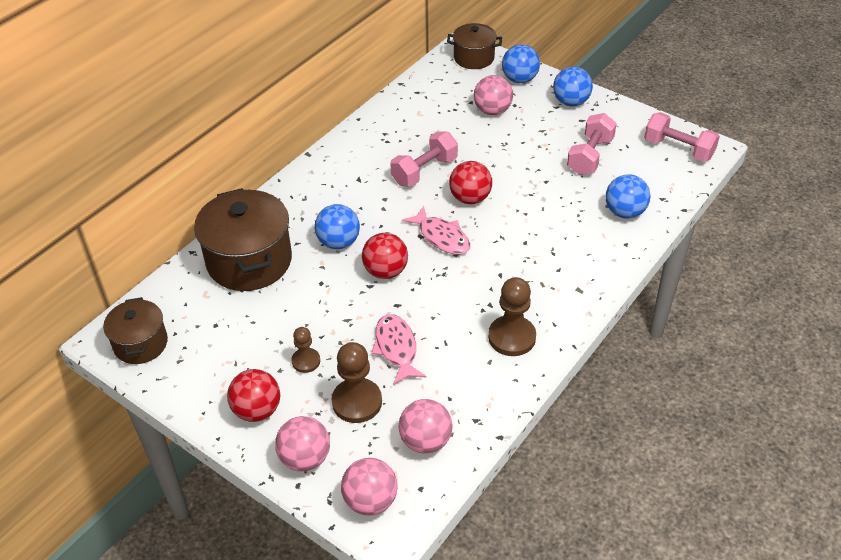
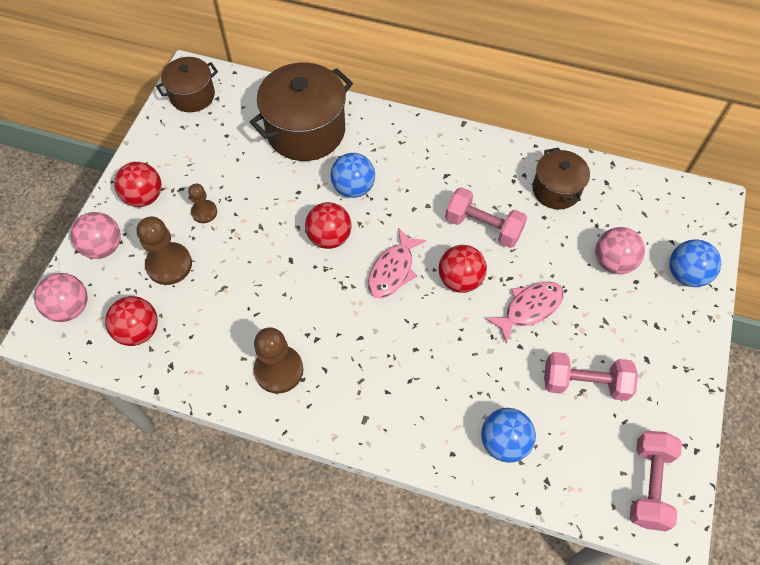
camera: 70 degrees right, 15 degrees up
(396, 348) = (237, 276): pink fish -> pink fish (529, 308)
(425, 441) = (138, 331): pink ball -> red ball
(474, 58) = (698, 218): brown pot -> brown pot (556, 190)
(570, 102) = (674, 339): blue ball -> none

